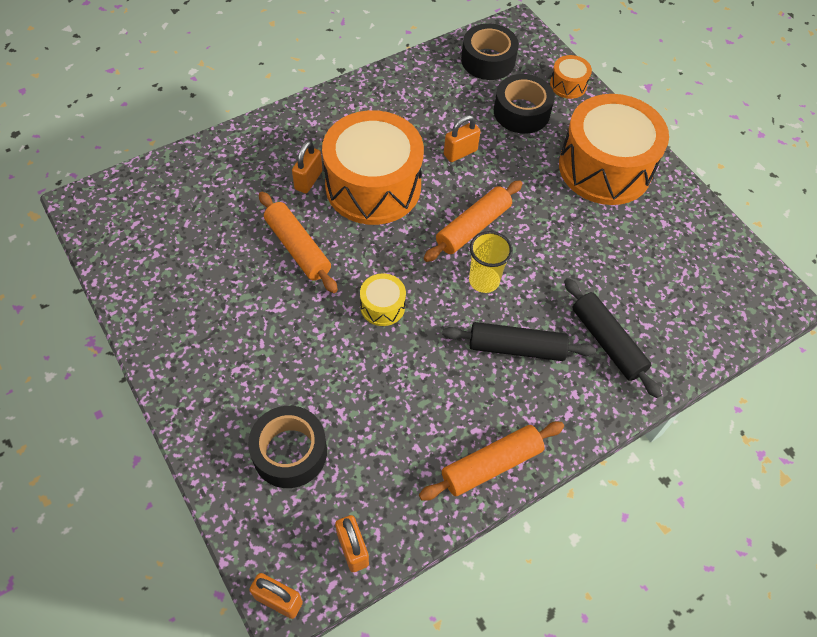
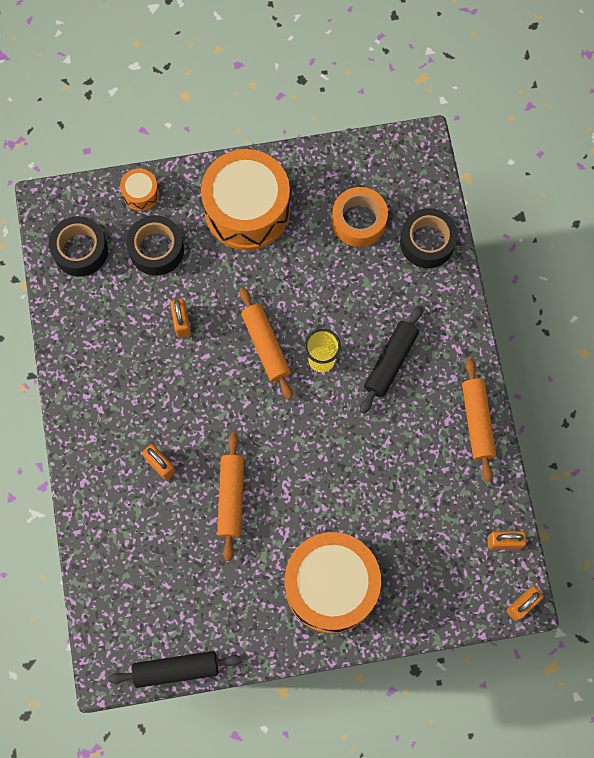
camera: 65 degrees left, 15 degrees up
(290, 452) = (415, 563): black tape -> black tape (427, 242)
(298, 248) = (231, 497): orange rolling pin -> orange rolling pin turned 75 degrees counterclockwise
(373, 186) = (189, 411): orange drum -> orange drum (331, 586)
(382, 306) = (315, 449): yellow drum -> none
(607, 342) = (411, 292): black rolling pin -> black rolling pin (176, 670)
(655, 266) = (359, 221): none -> orange tape

